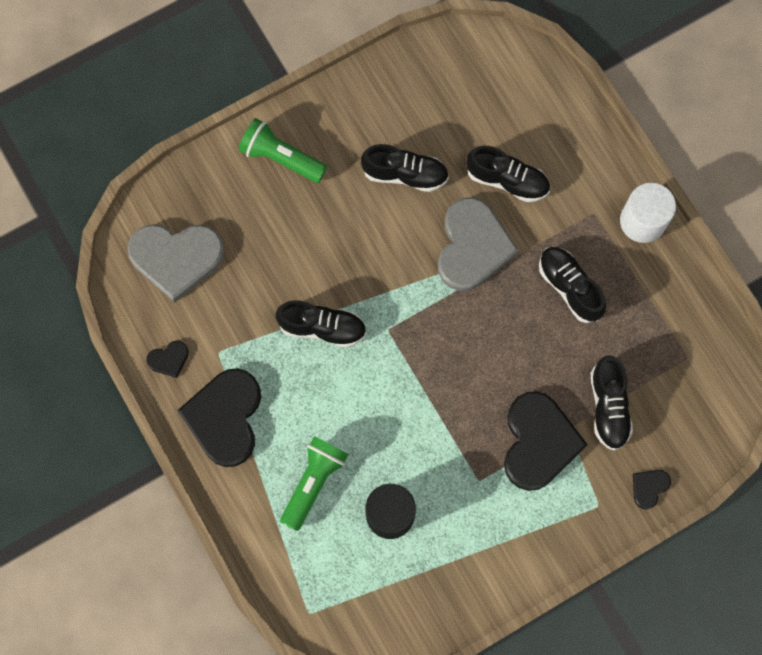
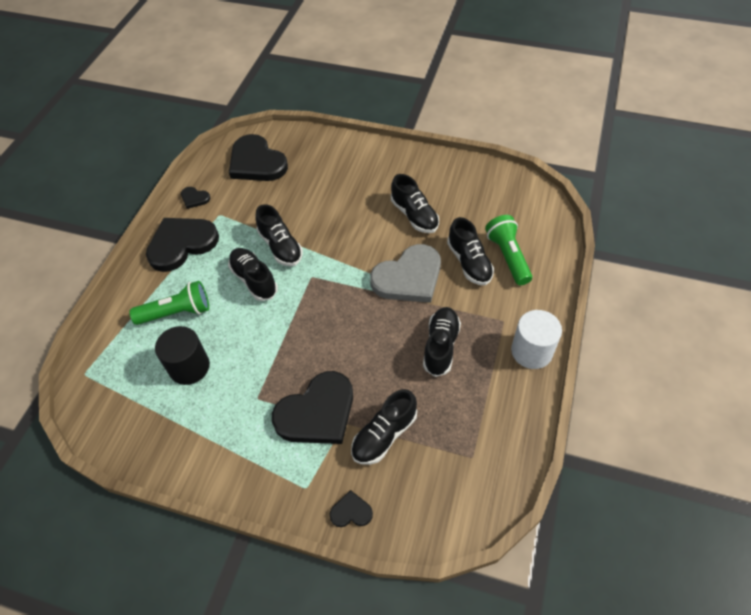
camera: 50 degrees right, 20 degrees down
(176, 258) = (256, 162): grey heart -> black heart
(281, 158) = (360, 161): green flashlight -> green flashlight (508, 256)
(341, 384) = (254, 280): none -> black shoe

